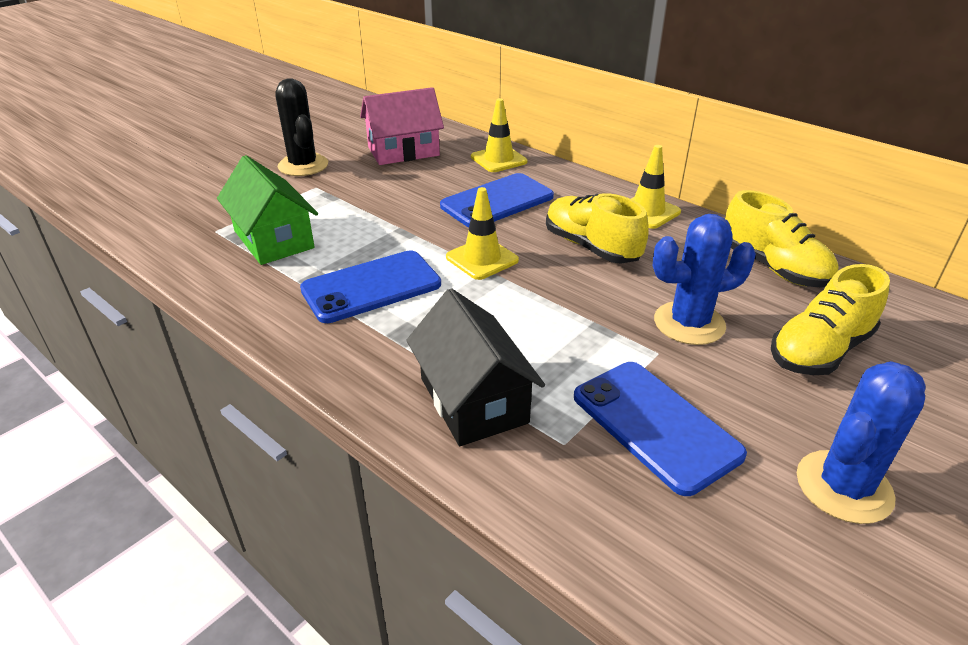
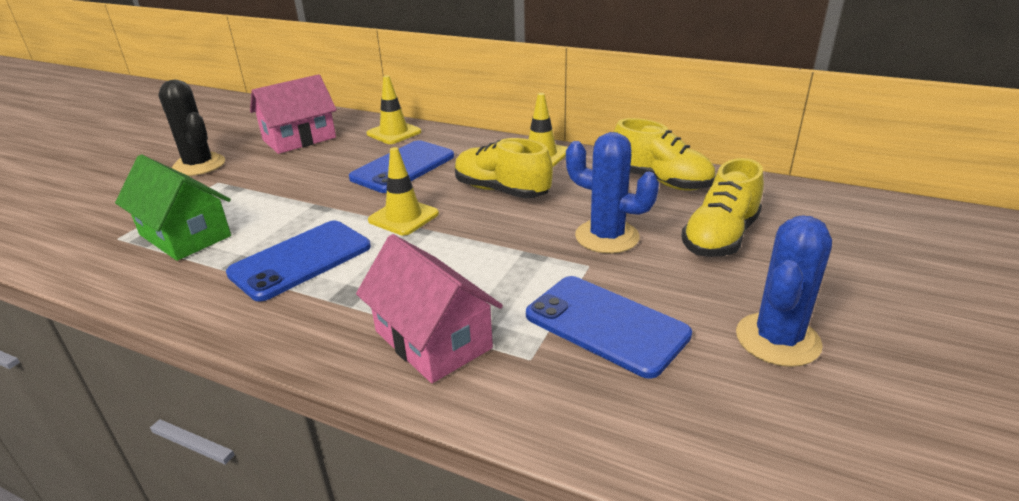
camera: 15 degrees left, 5 degrees down
(473, 400) = (433, 340): black house -> pink house
(689, 323) = (607, 237): blue cactus -> blue cactus turned 60 degrees clockwise

